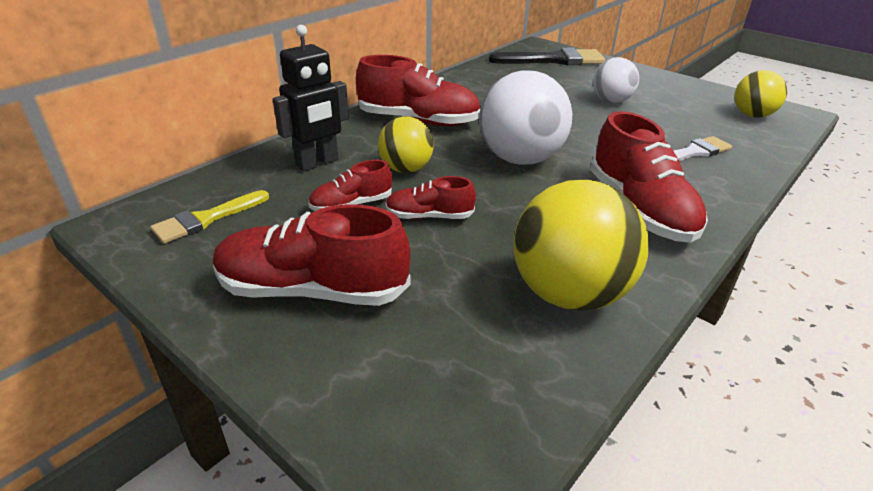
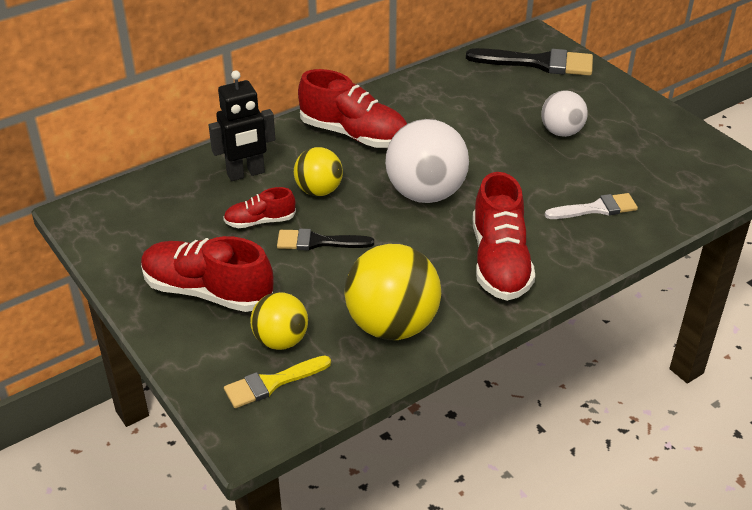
camera: 15 degrees right, 5 degrees up
(206, 219) = (145, 218): yellow brush -> yellow brush (272, 383)
(429, 216) = (318, 242): red shoe -> black brush
(752, 115) = (698, 170): yellow ball -> yellow ball (281, 340)

